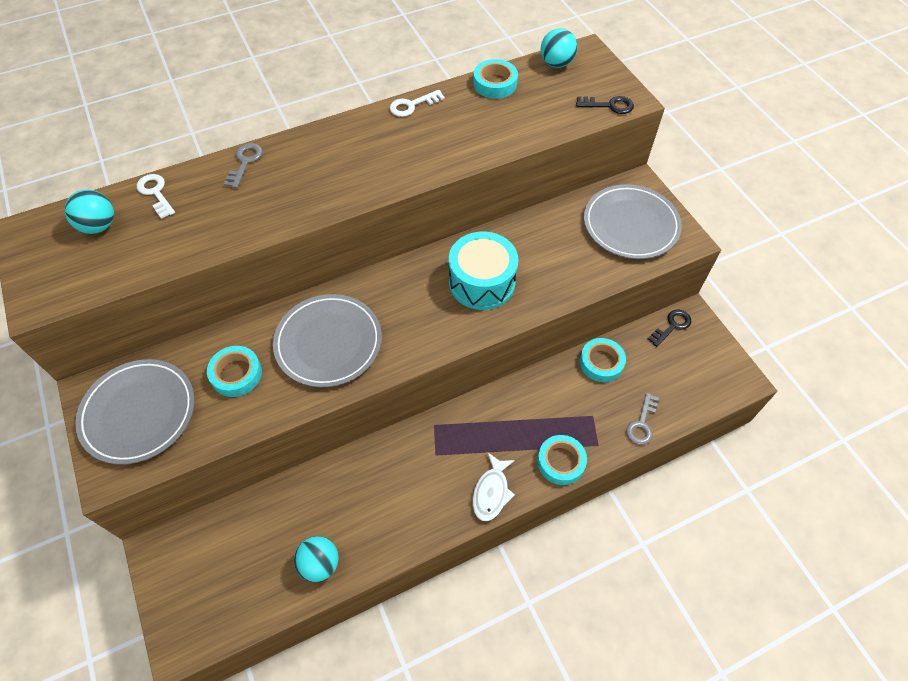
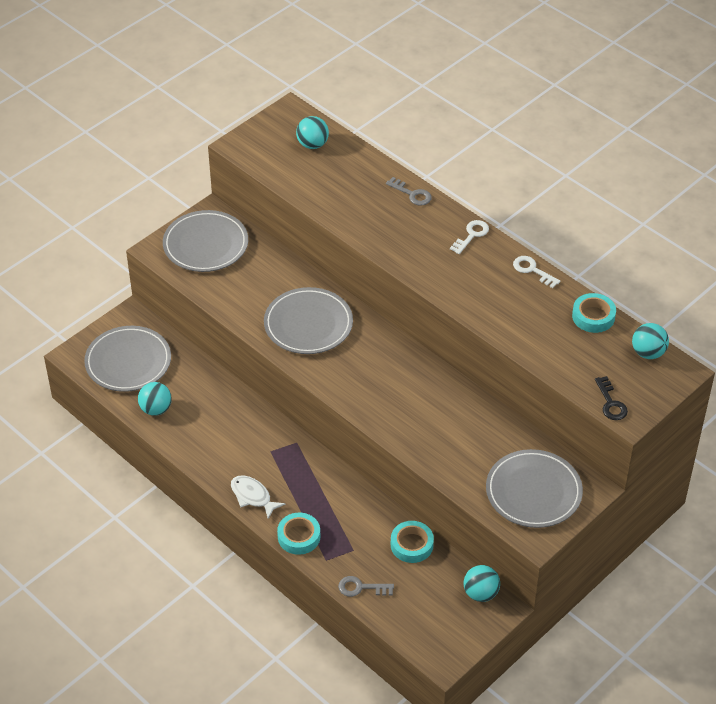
camera: 70 degrees right, 10 degrees down
(155, 193) = (356, 159): white key -> white key (471, 235)
(228, 576) = (128, 362): none -> grey plate
(236, 374) = (258, 283): turquoise tape -> none
(245, 162) = (412, 194): grey key -> grey key turned 45 degrees clockwise
(482, 282) = (412, 401): turquoise drum -> none
(491, 492) = (253, 496): white fish -> white fish turned 45 degrees clockwise
(672, 326) = (480, 593): black key -> turquoise ball

